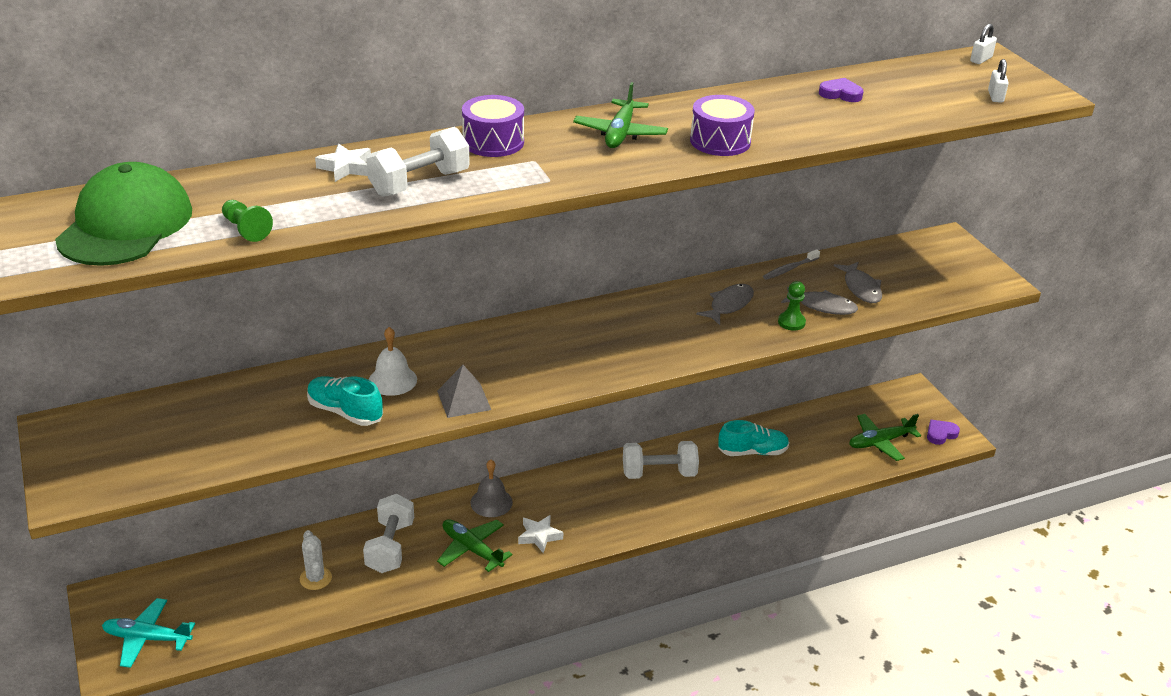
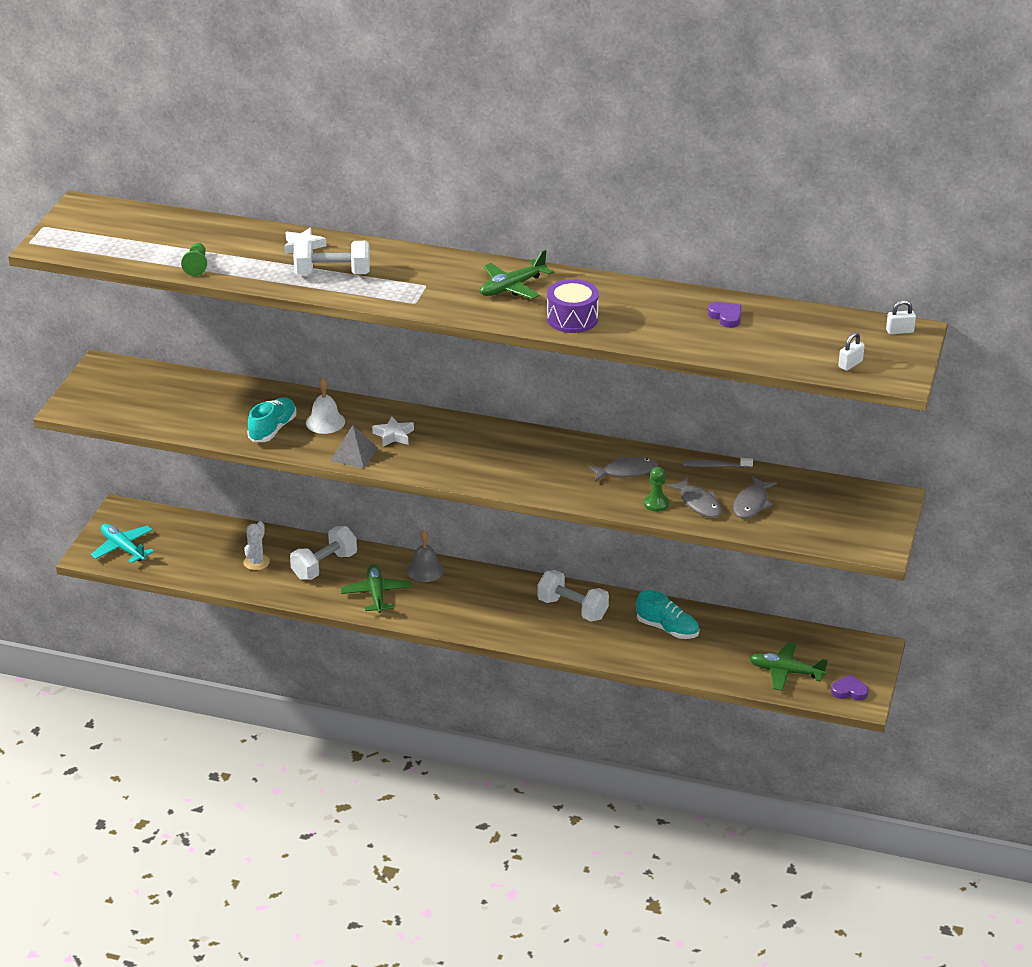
camera: 40 degrees right, 0 degrees up
(125, 225) = (137, 238): green cap -> none
(345, 412) = (272, 429): turquoise shoe -> turquoise shoe turned 45 degrees clockwise
(493, 142) = (418, 262): purple drum -> none
(539, 536) = (432, 608): white star -> white star (393, 435)

